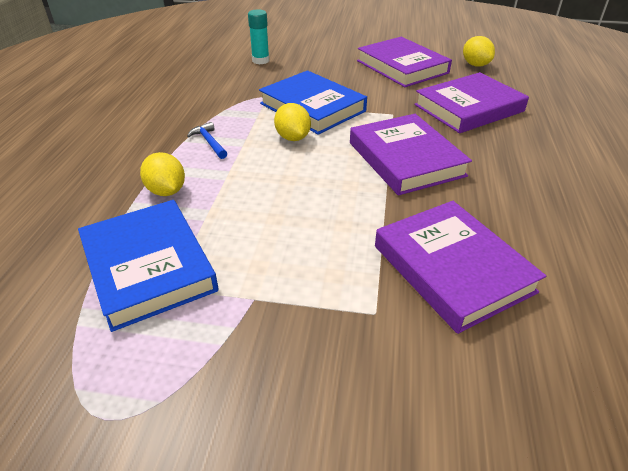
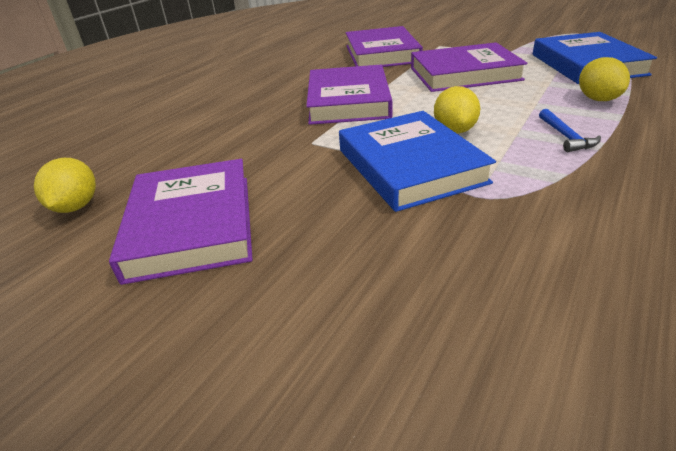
camera: 155 degrees left, 5 degrees down
(260, 60) = (478, 316): turquoise glue stick -> none
(469, 108) = (214, 138): purple book -> purple book (464, 74)

